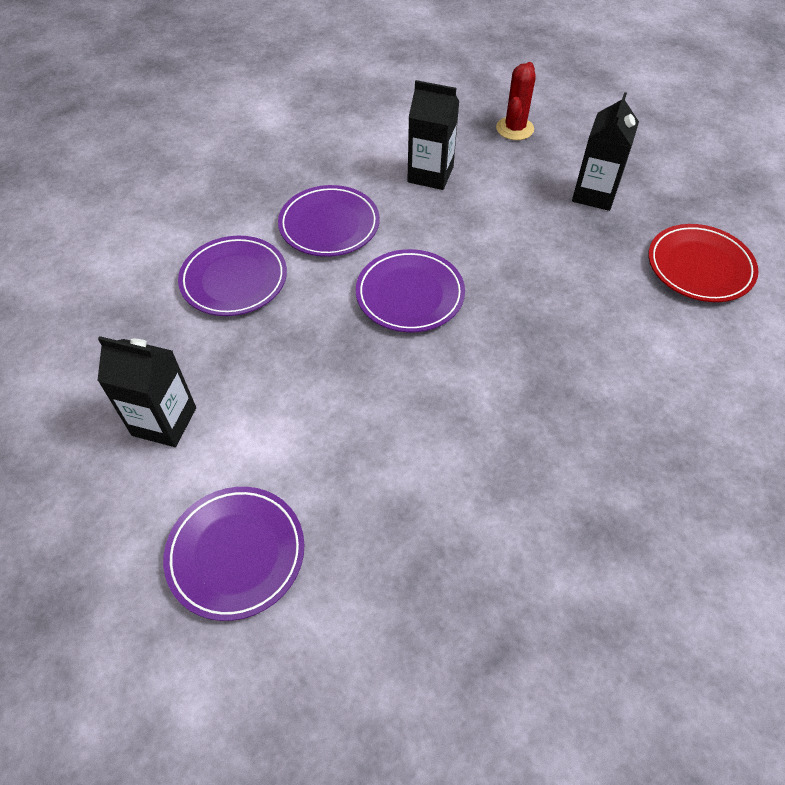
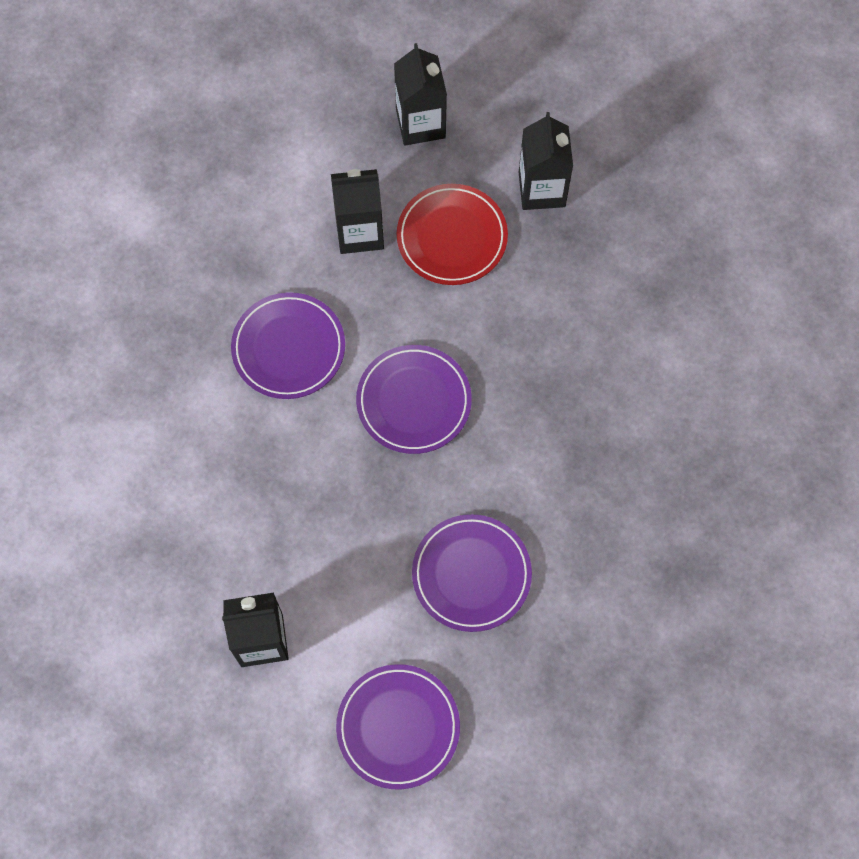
camera: 25 degrees left, 15 degrees up
(234, 280) = (231, 459): purple plate -> purple plate (471, 574)
(515, 129) = (420, 123): red cactus -> black carton
(699, 267) = (675, 247): red plate -> red plate (452, 237)

